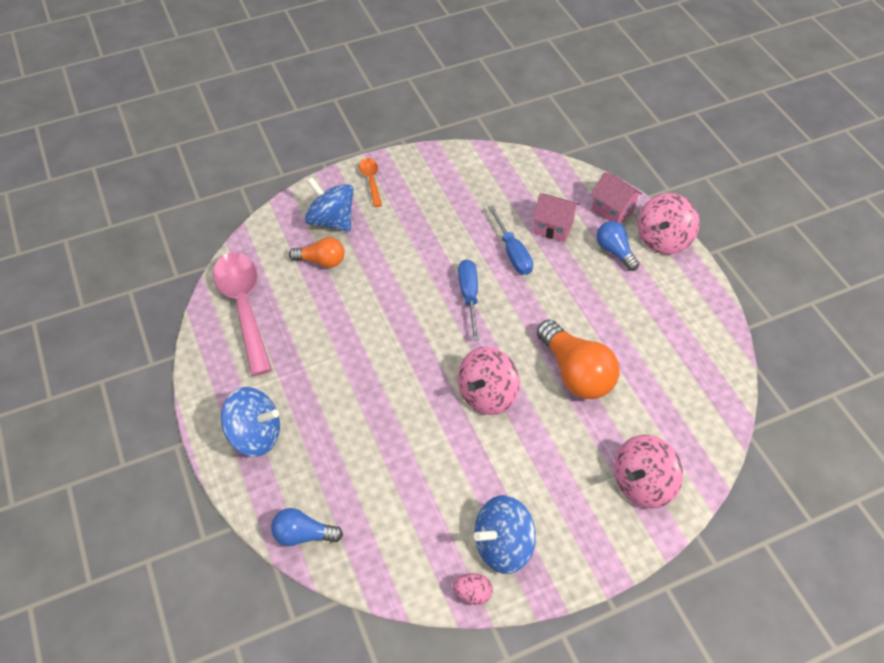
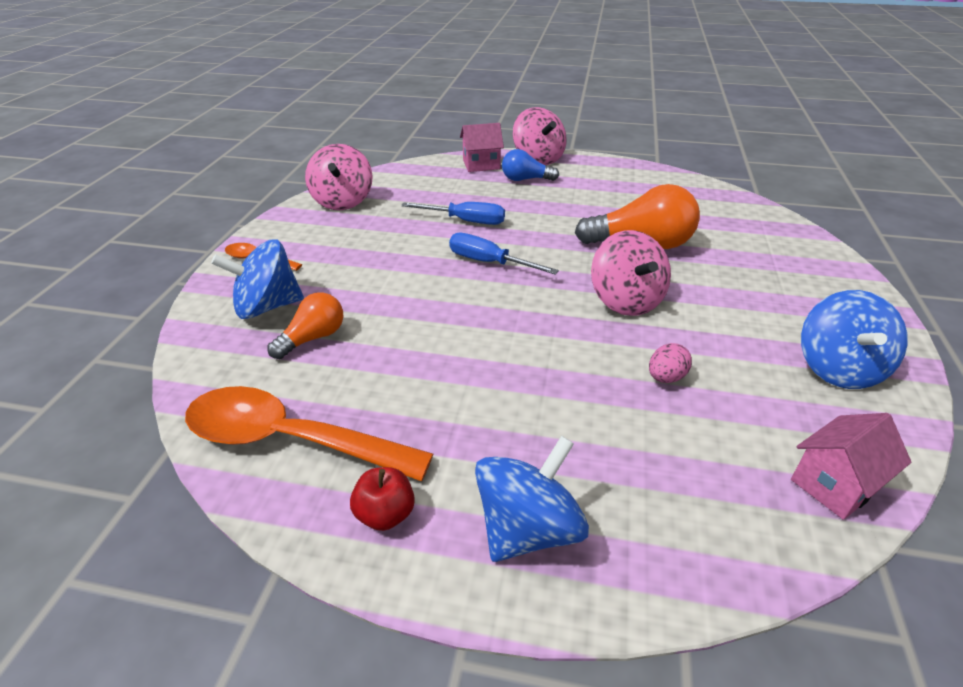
camera: 55 degrees left, 15 degrees down
(226, 374) = (385, 514): none -> red apple
(244, 307) = (290, 440): pink spoon -> orange spoon
(303, 535) = (749, 549): blue light bulb -> none
(472, 593) = (902, 418): pink egg -> pink egg (665, 377)
(553, 227) = (464, 193): pink house -> pink house (834, 484)
(642, 484) = (794, 260): pink spinning top -> pink spinning top (343, 201)

